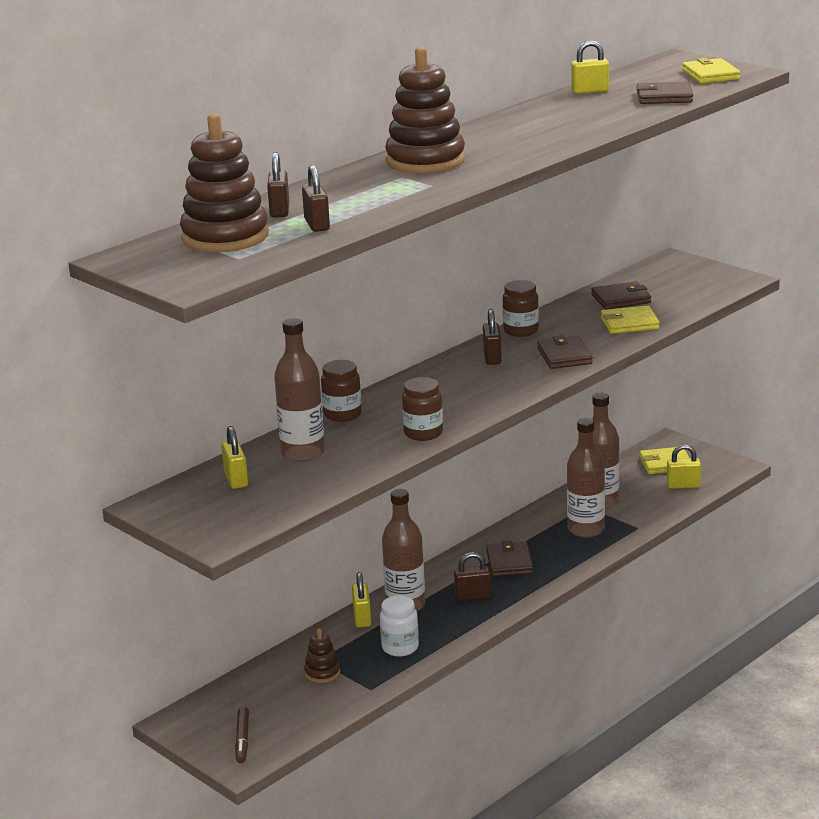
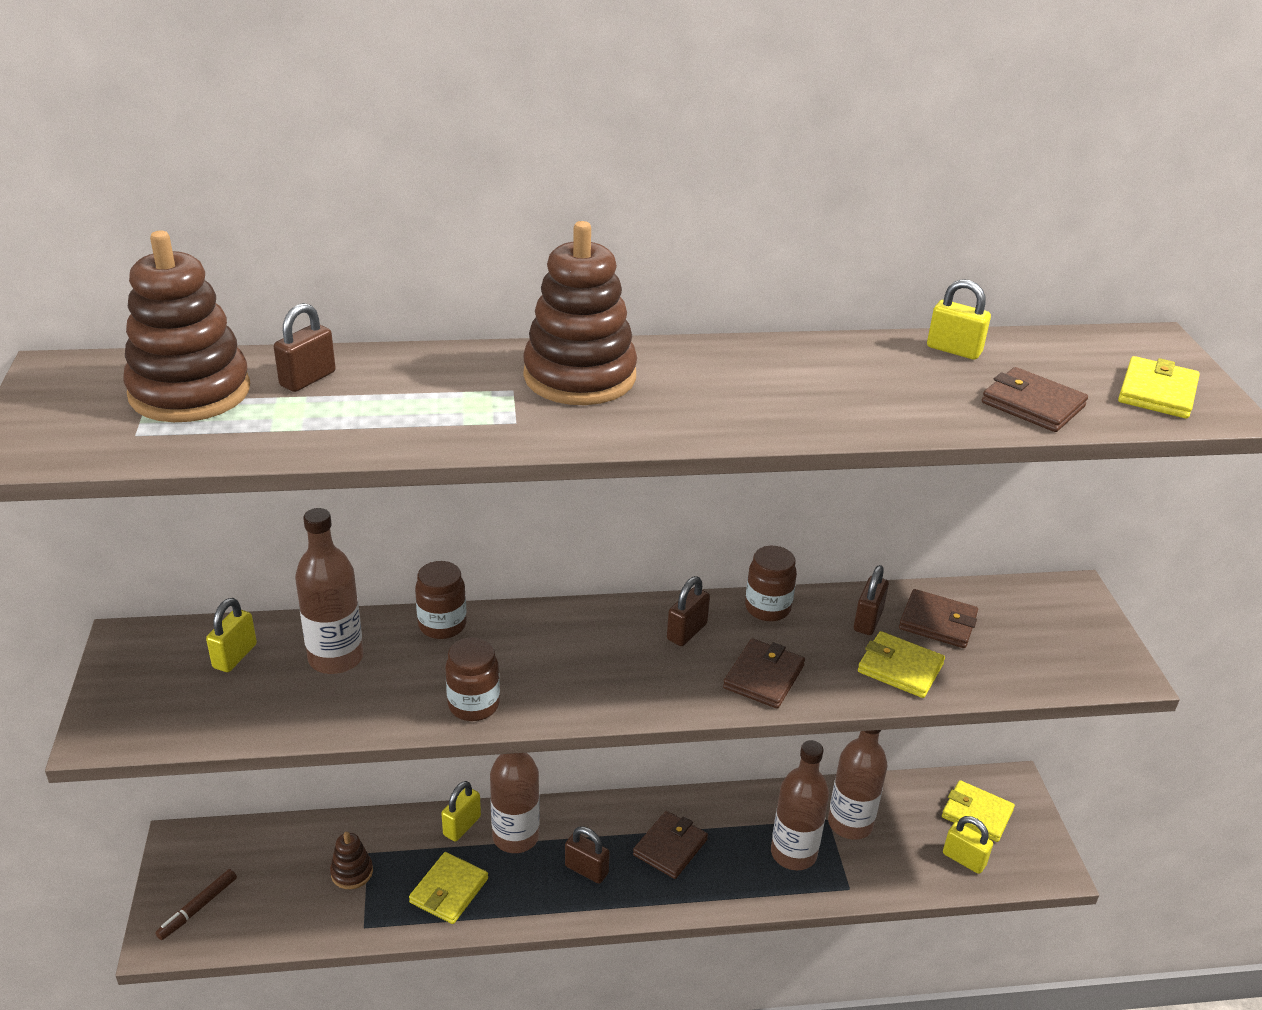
camera: 35 degrees right, 10 degrees up
(317, 225) = (296, 423): brown padlock -> brown padlock (868, 620)
(400, 647) = (449, 890): white jar -> yellow wallet

